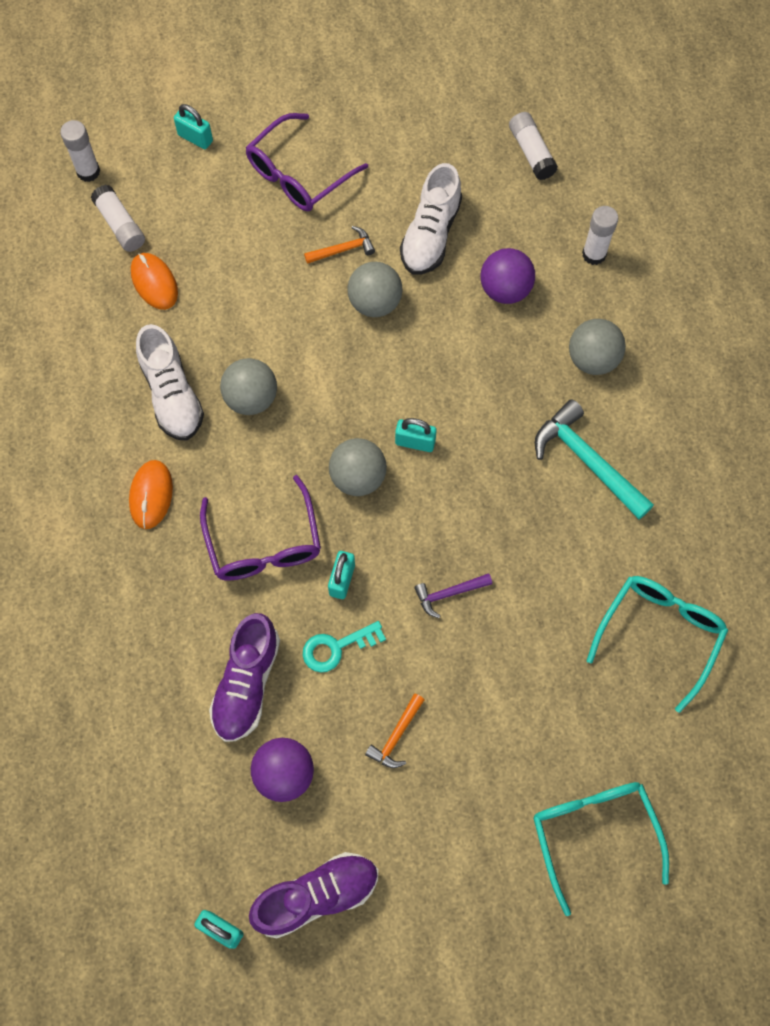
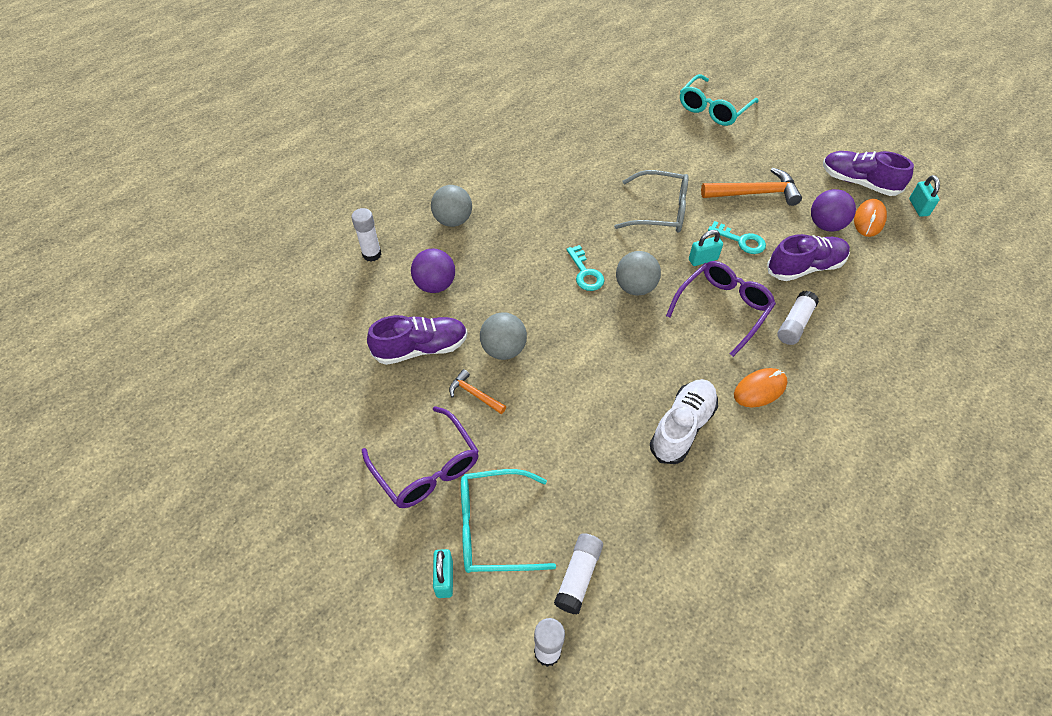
camera: 125 degrees left, 15 degrees down
(154, 282) = (607, 507): orange mouse -> orange mouse (869, 220)
(251, 398) = (639, 377): grey ball -> none
(298, 174) = (427, 468): purple glasses -> purple glasses turned 45 degrees clockwise
(396, 736) = (754, 193): orange hammer -> orange hammer, size x1.87
(415, 442) = (585, 273): turquoise padlock -> turquoise key
(430, 235) = (421, 348): white shoe -> purple shoe
(449, 593) = (660, 211): purple hammer -> grey glasses
(531, 152) = (304, 328): white glue stick -> white glue stick (794, 324)
(587, 461) = (523, 193): turquoise hammer -> none
(659, 634) = (595, 127): turquoise glasses -> turquoise glasses (493, 528)

